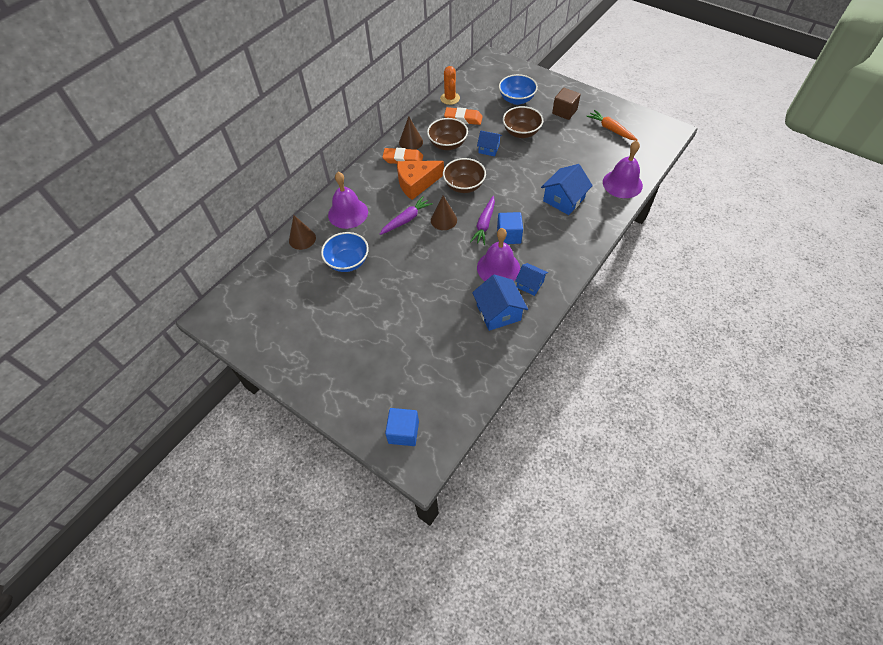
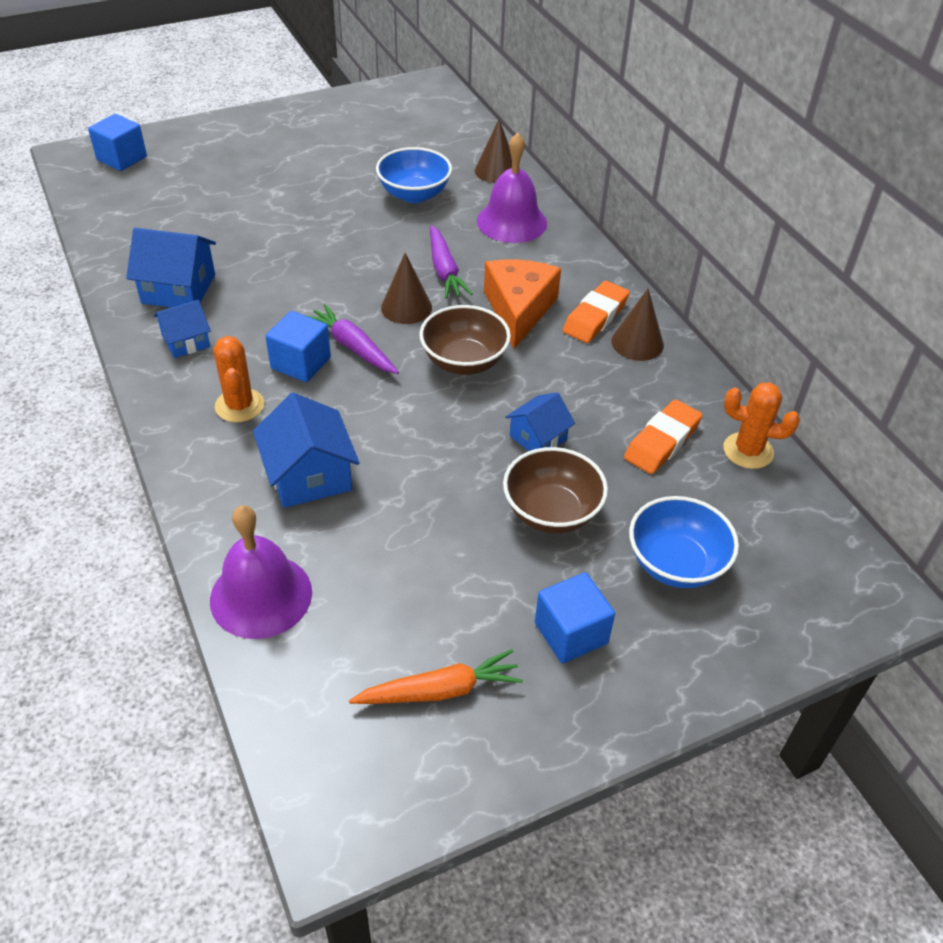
camera: 115 degrees right, 10 degrees down
(447, 144) = (595, 387): brown bowl -> none
(498, 268) = (252, 323): purple bell -> none
(549, 241) = (239, 405): none -> orange cactus
(564, 111) = (571, 633): brown cube -> blue cube

